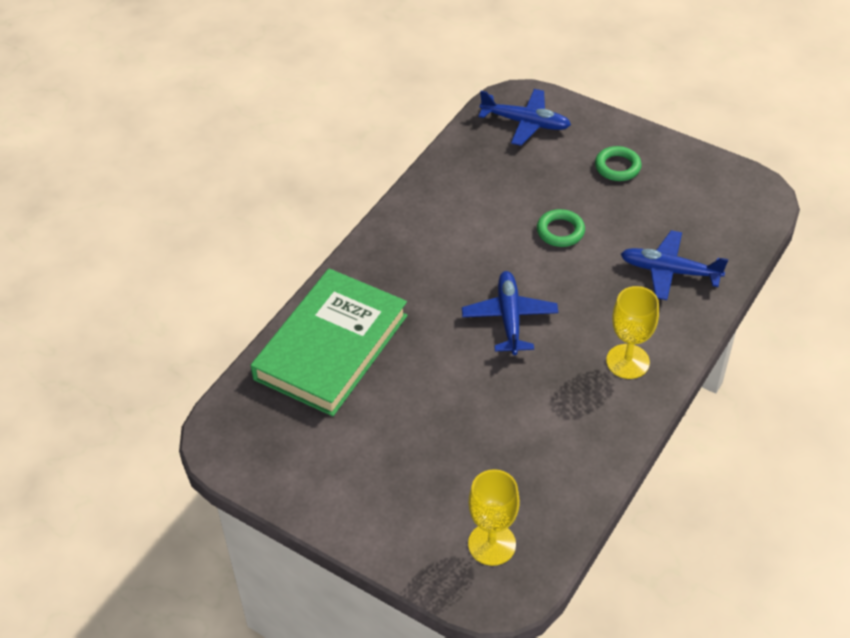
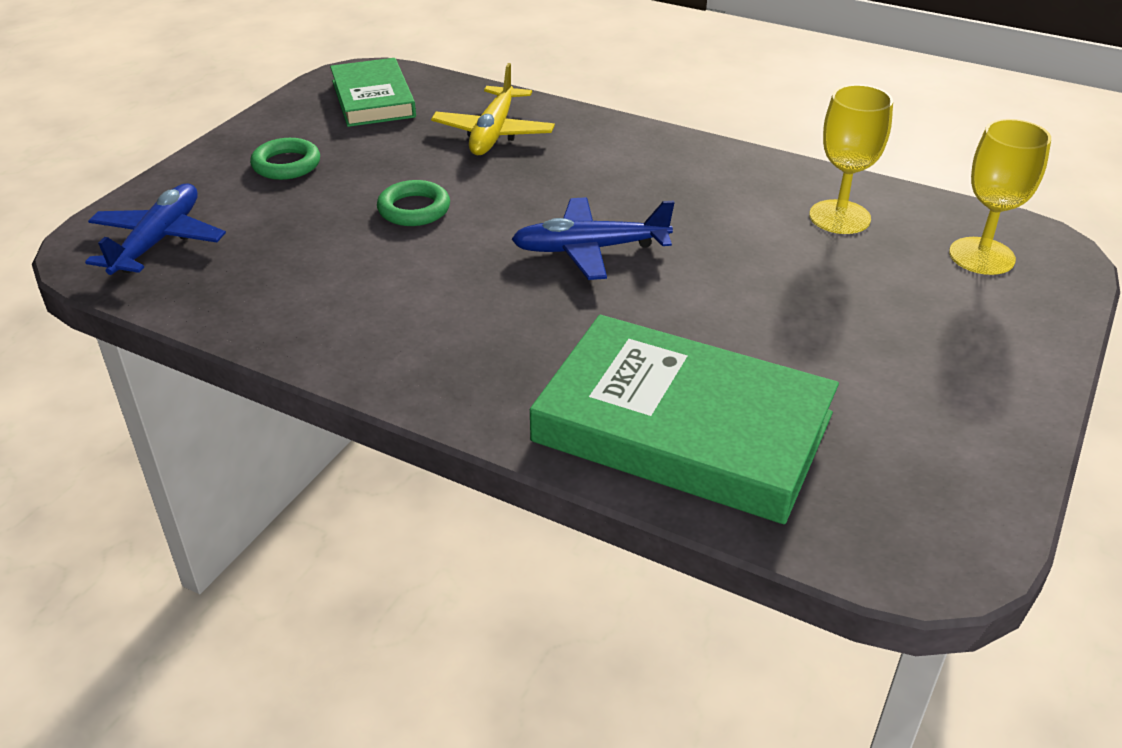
camera: 95 degrees left, 10 degrees down
(627, 361) = (651, 162): yellow goblet -> yellow goblet (839, 217)
(670, 271) = (493, 132): blue plane -> yellow plane
(719, 203) = (373, 99): none -> green book

